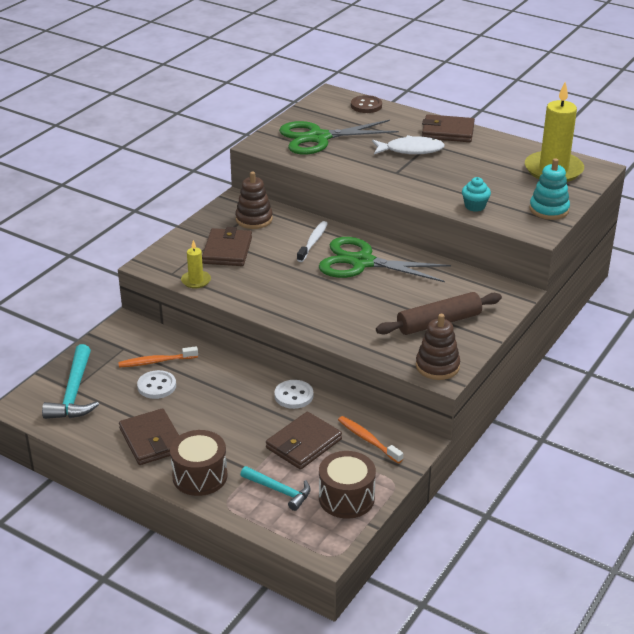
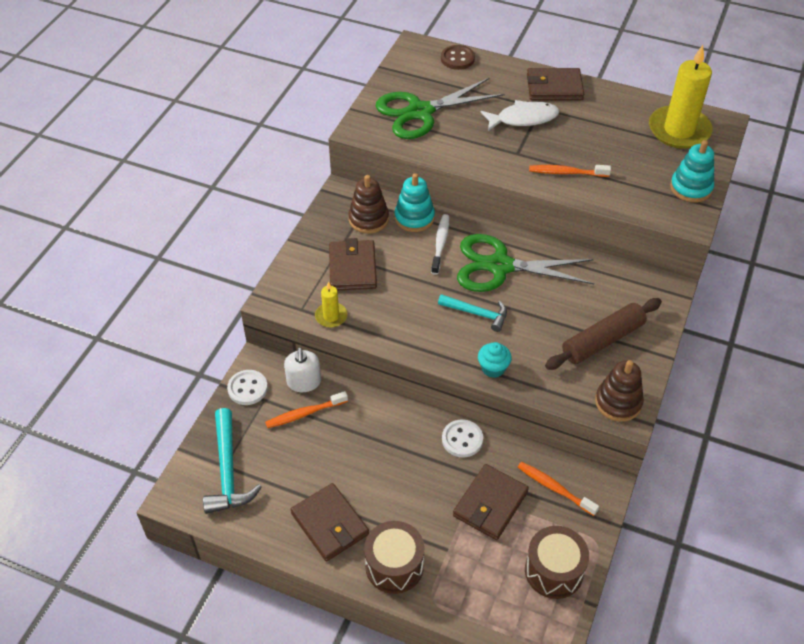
camera: 10 degrees left, 15 degrees up
(156, 386) = (314, 448): white button -> white button (247, 388)
(163, 340) = (304, 382): none -> white soap dispenser
(279, 491) = (483, 572): turquoise hammer -> turquoise hammer (477, 314)
(296, 222) = (414, 218): none -> turquoise stacking toy
(436, 189) = (566, 172): none -> orange toothbrush
(475, 206) = (613, 193): turquoise cupcake -> turquoise cupcake (493, 368)

